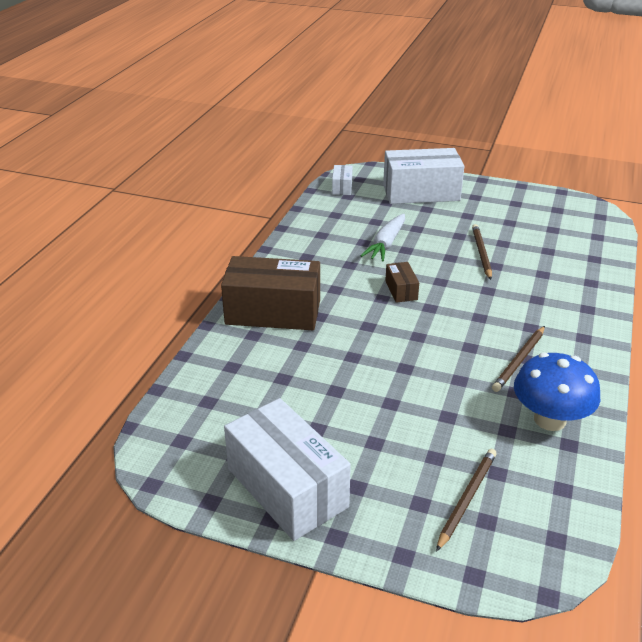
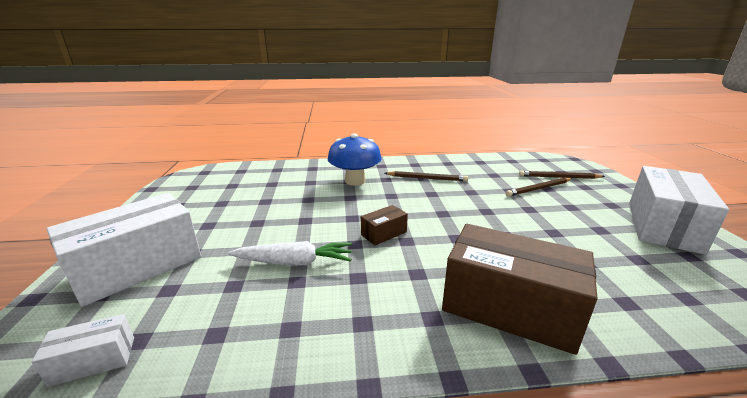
camera: 115 degrees left, 10 degrees down
(273, 312) = (509, 307): brown box -> brown box turned 45 degrees counterclockwise
(421, 192) = (138, 266): white box -> white box turned 75 degrees clockwise
(481, 253) = (289, 207): brown pencil -> brown pencil (538, 189)
(549, 419) = (469, 167): blue mushroom -> blue mushroom (355, 181)

